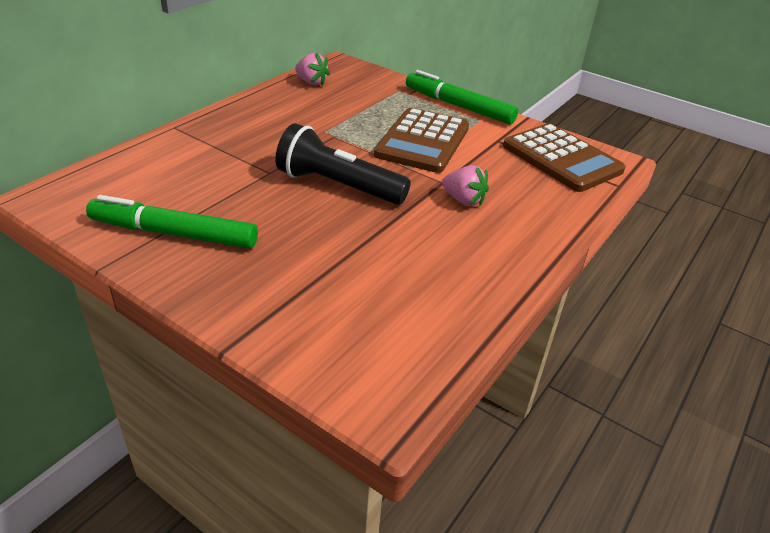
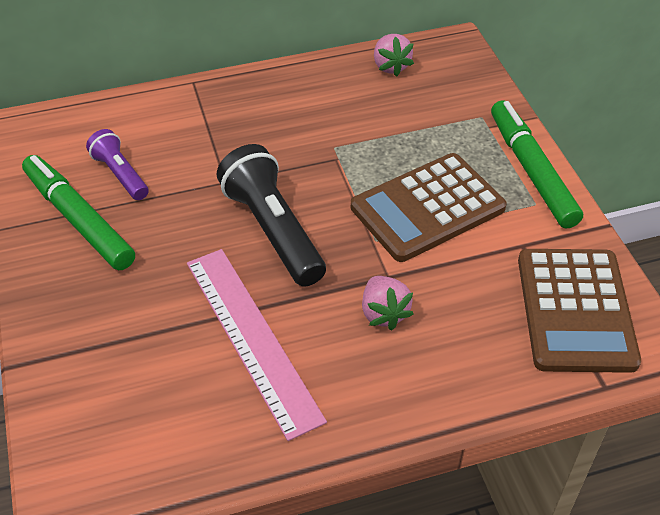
camera: 40 degrees right, 10 degrees up
(178, 195) = (120, 174): none -> purple flashlight
(398, 247) = (252, 338): none -> pink ruler

